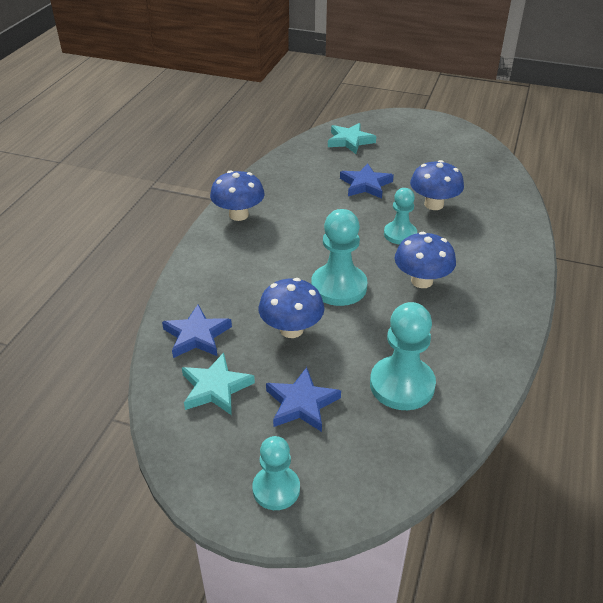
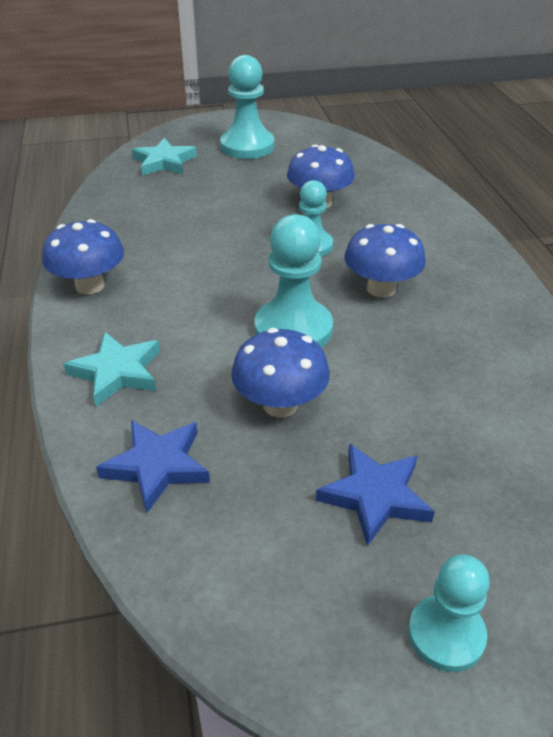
camera: 30 degrees left, 0 degrees up
(215, 388) = (244, 529): turquoise star -> turquoise star (117, 372)
(365, 185) = (224, 204): blue star -> none
(402, 385) = (468, 417): turquoise pawn -> turquoise pawn (247, 146)

